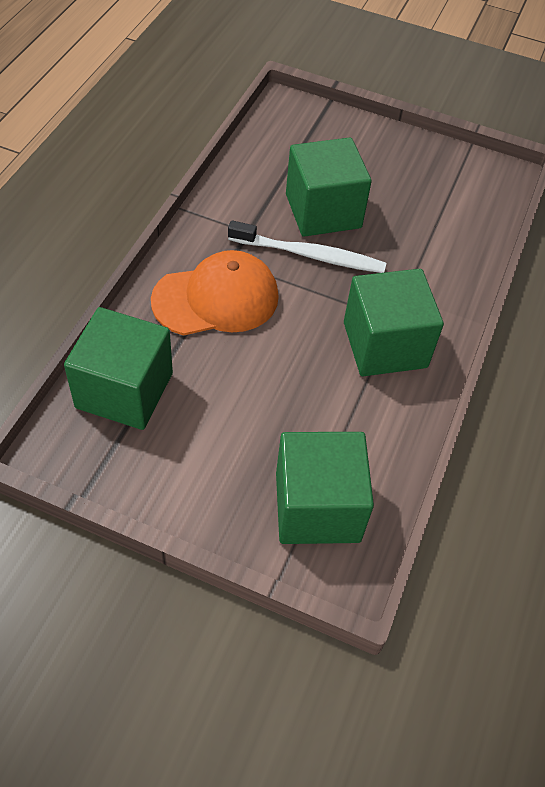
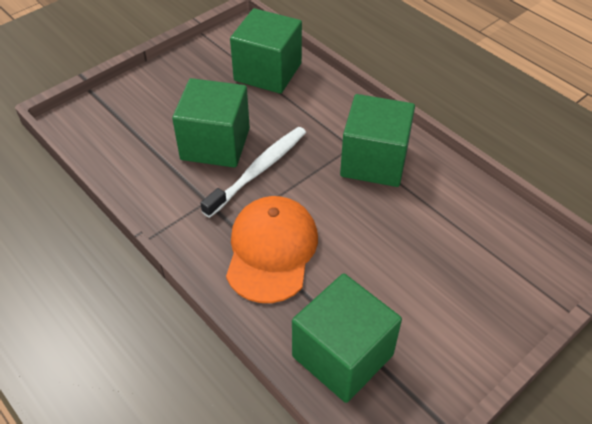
camera: 60 degrees left, 5 degrees down
(317, 507) = (509, 259): green cube -> green cube (268, 72)

